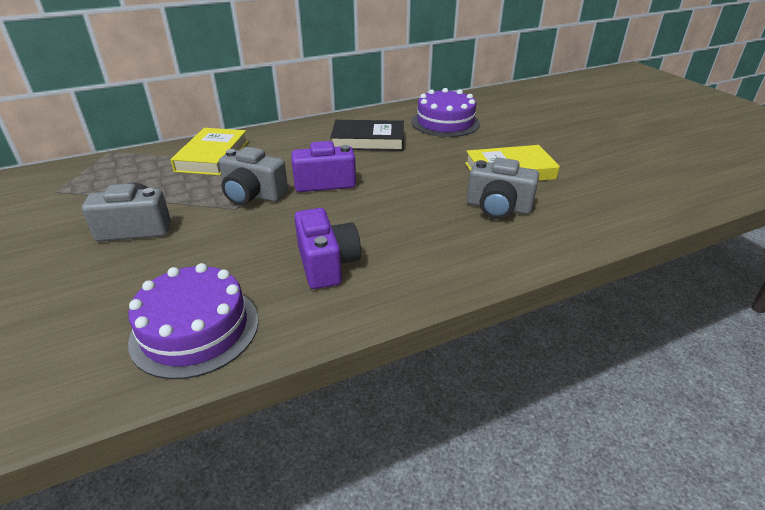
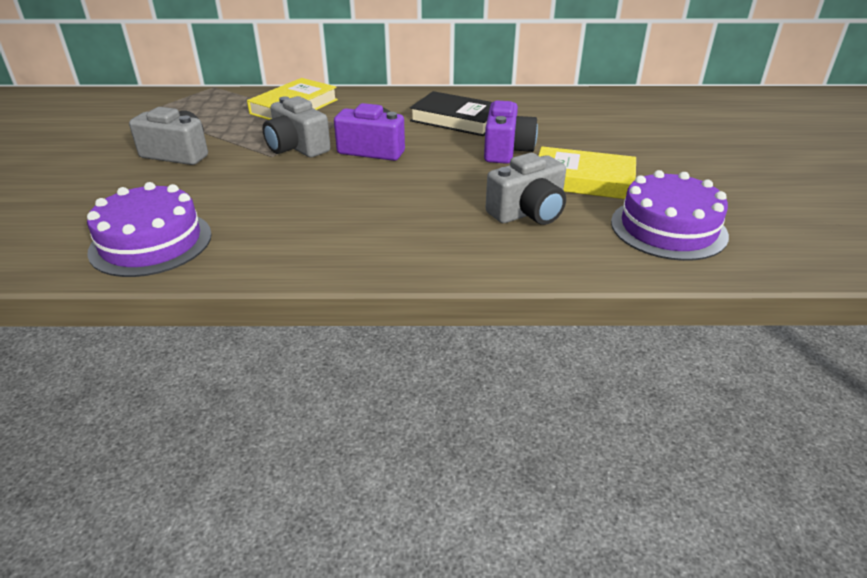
camera: 25 degrees right, 0 degrees up
(327, 264) = (304, 221): purple camera -> purple camera (506, 150)
(445, 122) = (562, 116): purple cake -> purple cake (668, 228)
(498, 207) = (528, 213): grey camera -> grey camera turned 75 degrees counterclockwise

